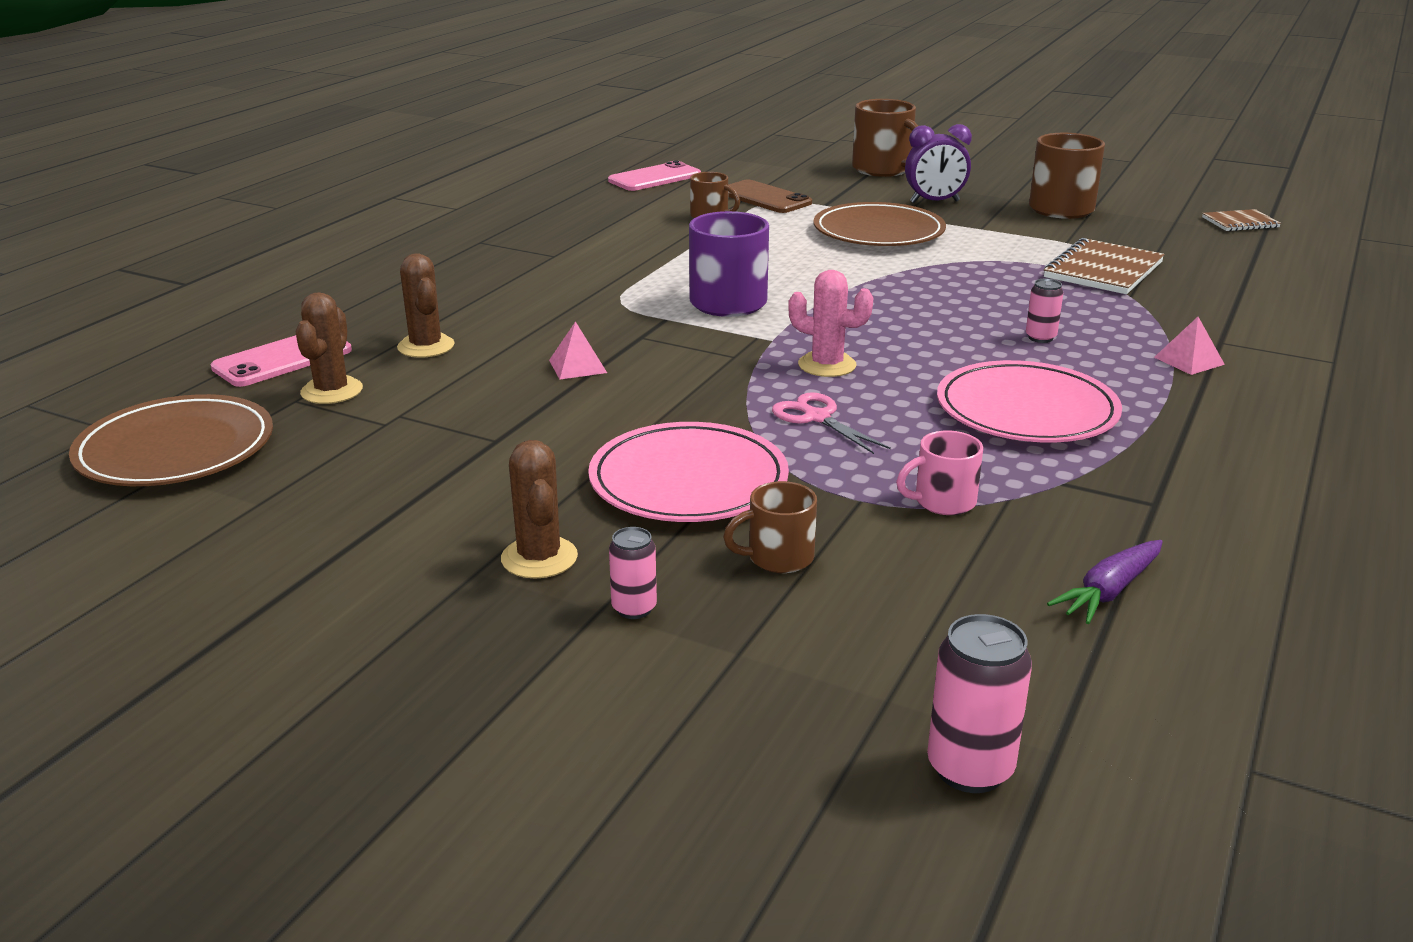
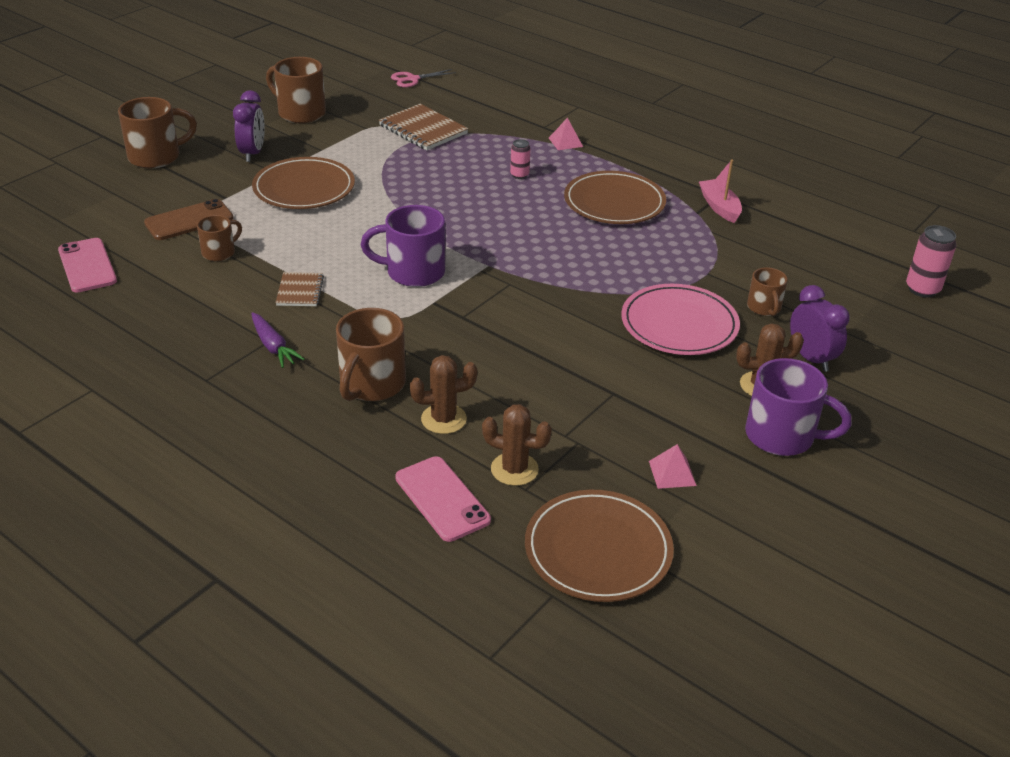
camera: 80 degrees left, 10 degrees up
(405, 579) = (782, 436): none -> purple mug
(485, 306) = (371, 385): none -> brown mug
(577, 366) = (505, 349): pink pyramid -> pink pyramid (672, 473)
(634, 608) = (811, 358): pink can -> purple clock
(817, 418) = (608, 269): pink scissors -> pink scissors (413, 79)
(827, 365) = (535, 252): pink cactus -> none
(942, 502) = (712, 250): pink mug -> none
(1026, 410) = (614, 202): pink plate -> brown plate
(1106, 504) = (719, 207): none -> pink boat
(1109, 591) = (796, 226): purple carrot -> purple carrot (273, 346)
(1240, 222) = (365, 67): brown notebook -> brown notebook (300, 291)

